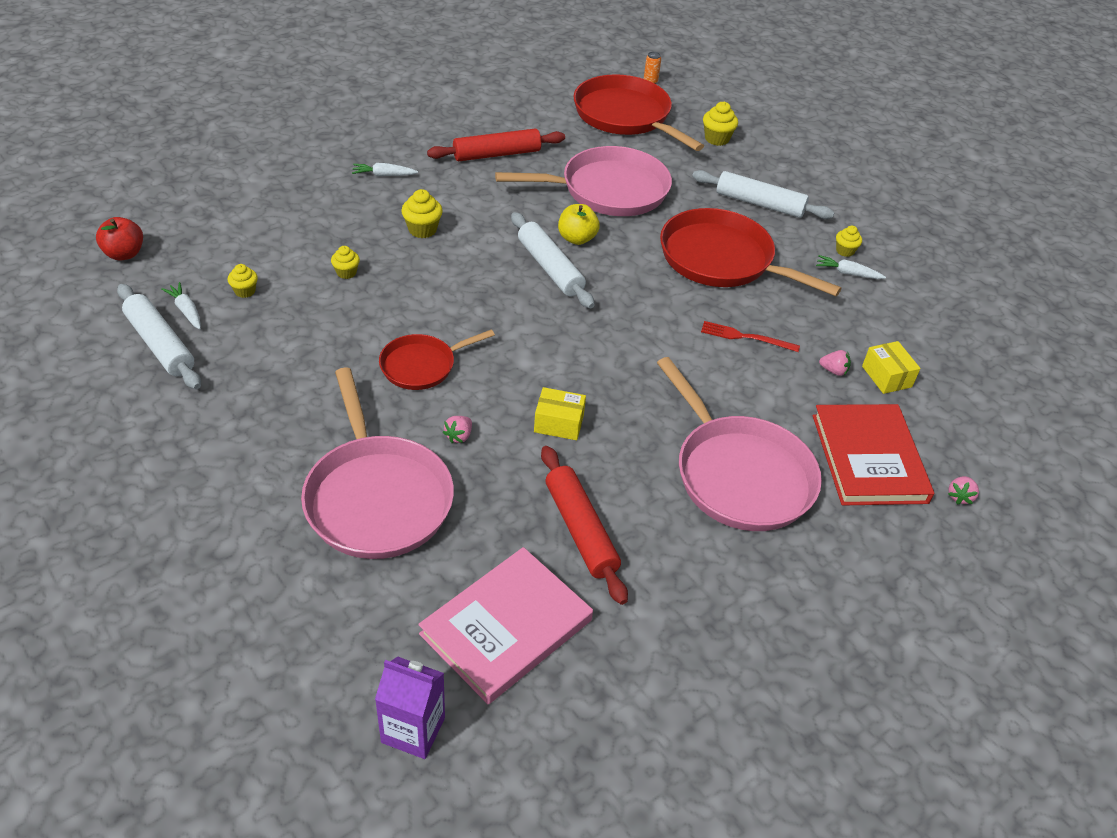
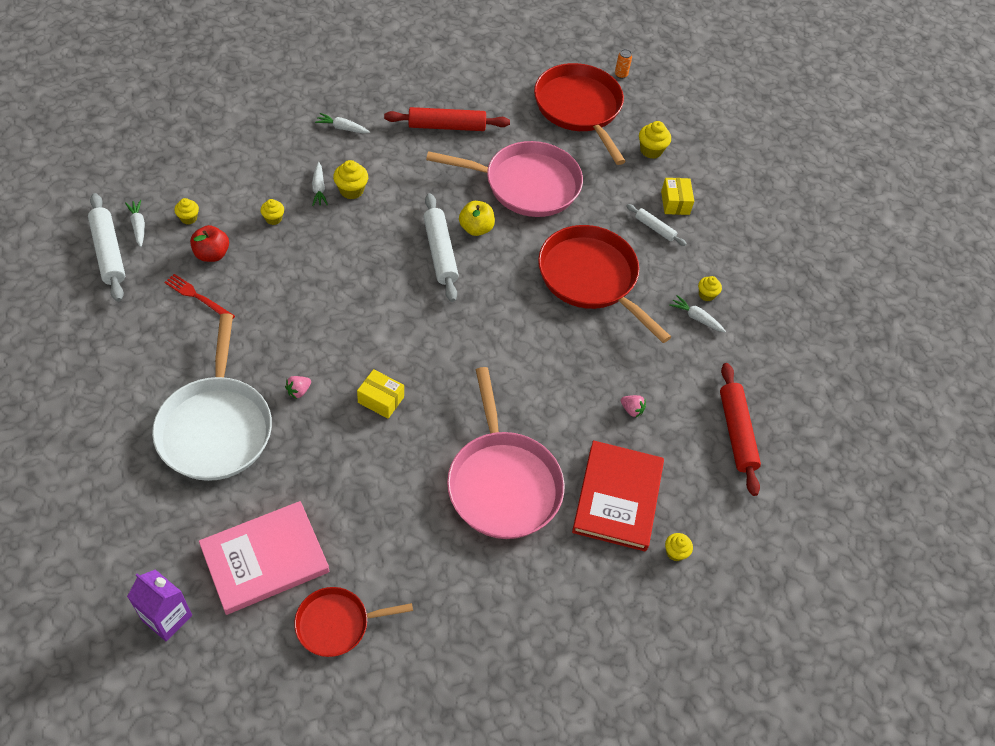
camera: 15 degrees right, 10 degrees up
(124, 254) = (111, 162): red apple -> red apple (212, 254)
(377, 498) = (216, 428): pink pan -> white pan
(385, 234) = (319, 188): none -> white carrot
(421, 366) = (296, 320): red pan -> red pan (336, 624)
(580, 530) = (355, 496): red rolling pin -> red rolling pin (736, 432)
(746, 337) = (573, 359): red fork -> red fork (197, 297)
(759, 203) = (655, 228): white rolling pin -> white rolling pin, size x0.56
(886, 376) = (675, 427): yellow box -> yellow box (675, 203)
(959, 496) = (675, 552): pink strawberry -> yellow cupcake

